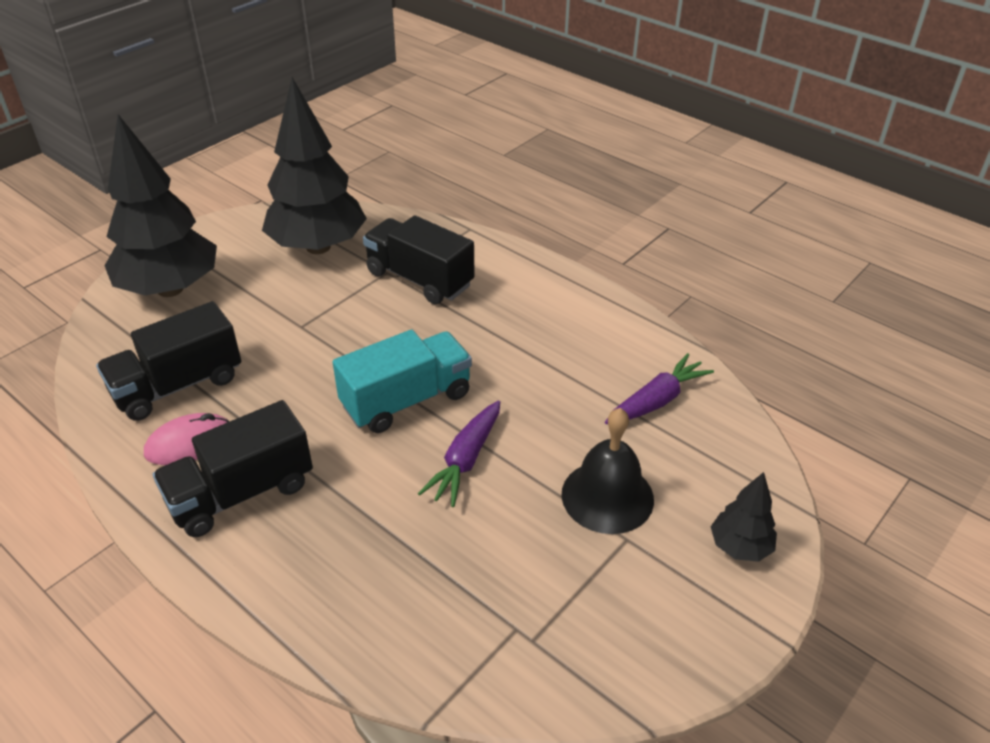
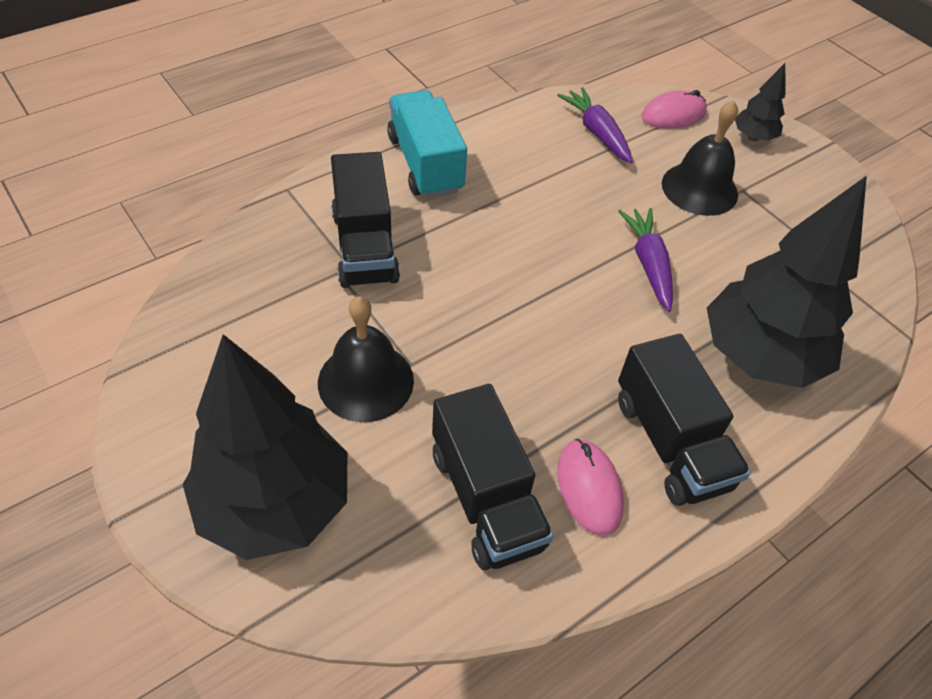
camera: 80 degrees left, 10 degrees up
(279, 307) = (366, 381): none -> black bell
(318, 247) = (255, 329): black tree -> black tree (759, 356)
(406, 400) = (560, 291): turquoise truck -> turquoise truck (425, 164)
(419, 279) = (364, 247): black truck -> black truck turned 60 degrees counterclockwise
(465, 460) = (648, 264): purple carrot -> purple carrot turned 135 degrees counterclockwise
(734, 464) = (673, 115): none -> pink mouse

